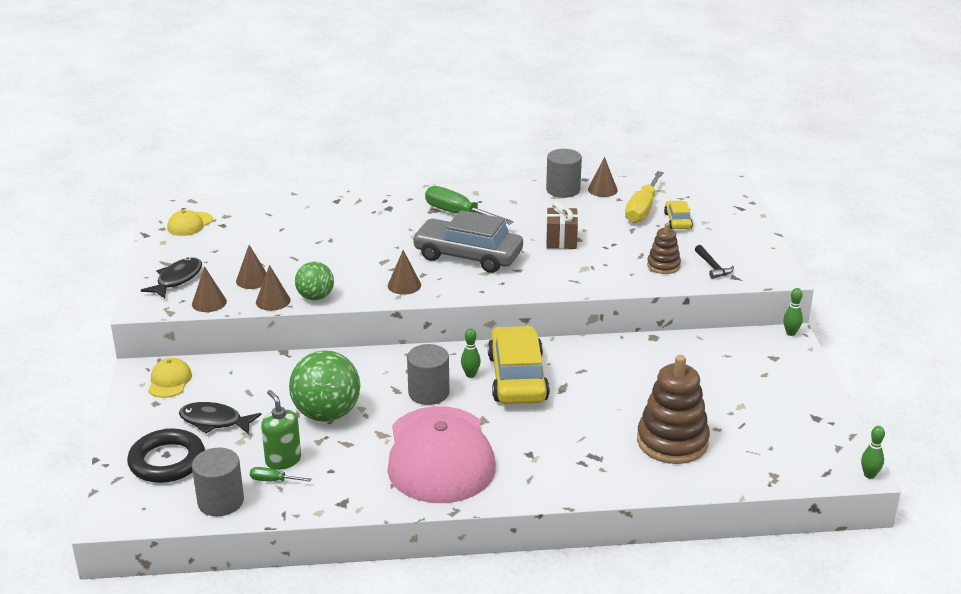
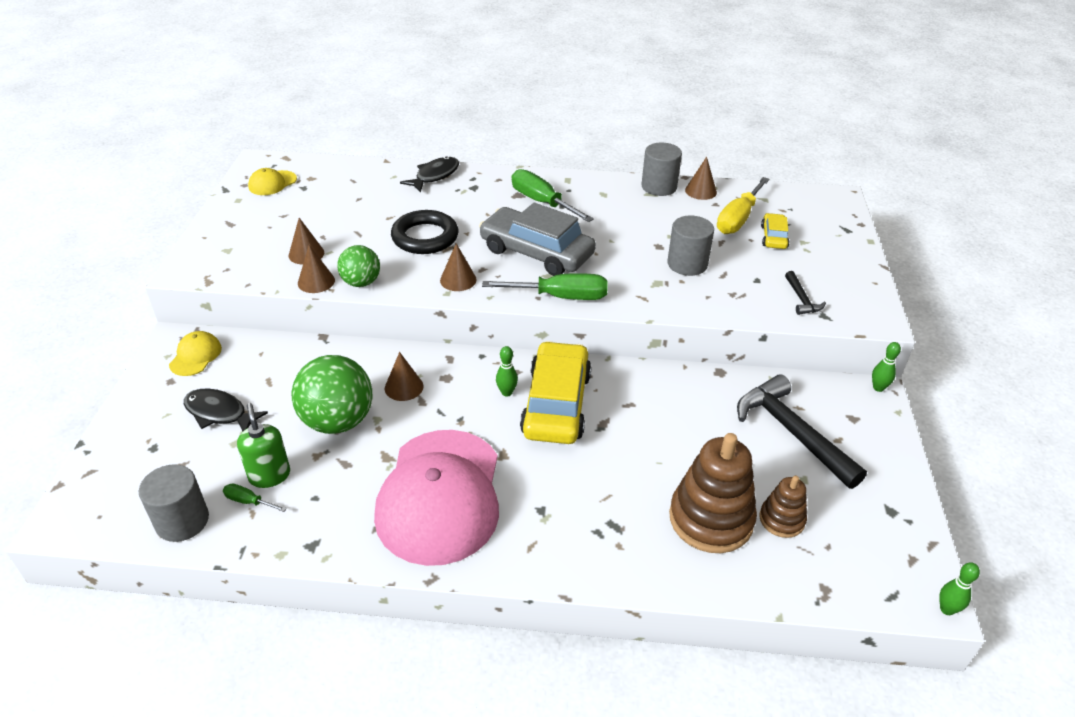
camera: 10 degrees right, 10 degrees up
(167, 461) = (150, 457): black ring -> black ring (425, 237)
(177, 279) = (232, 244): black fish -> black fish (434, 176)
(209, 302) = (251, 275): brown cone -> brown cone (404, 387)
(428, 393) = (454, 410): grey cylinder -> grey cylinder (687, 264)
(502, 288) = (560, 297): none -> green screwdriver
(561, 240) = (641, 246): brown gift -> none
(663, 265) = (746, 290): brown stacking toy -> brown stacking toy (781, 519)
(724, 374) = (791, 432): none -> black hammer

